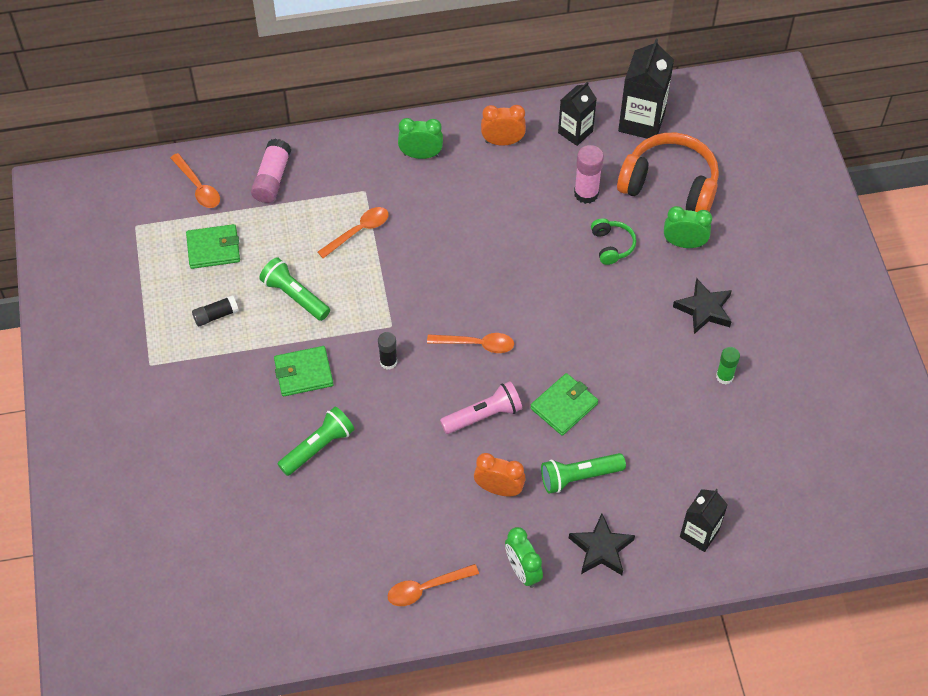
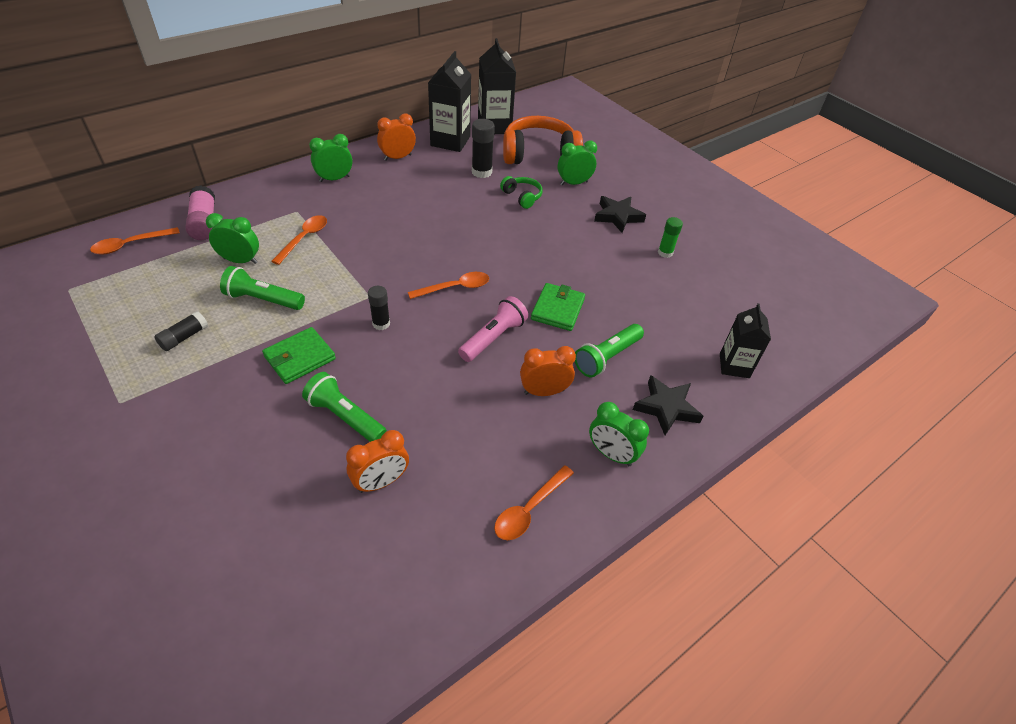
camera: 30 degrees left, 10 degrees down
(198, 187) = (130, 245): orange spoon -> orange spoon turned 120 degrees clockwise
(213, 249) = (162, 286): green wallet -> none
(290, 241) = (240, 260): none -> green clock
(318, 447) = (345, 417): green flashlight -> green flashlight turned 75 degrees counterclockwise
(322, 517) = (381, 482): none -> orange clock
(575, 132) = (450, 141): black carton -> black carton, size x1.55
(586, 193) = (481, 172): pink glue stick -> black glue stick

